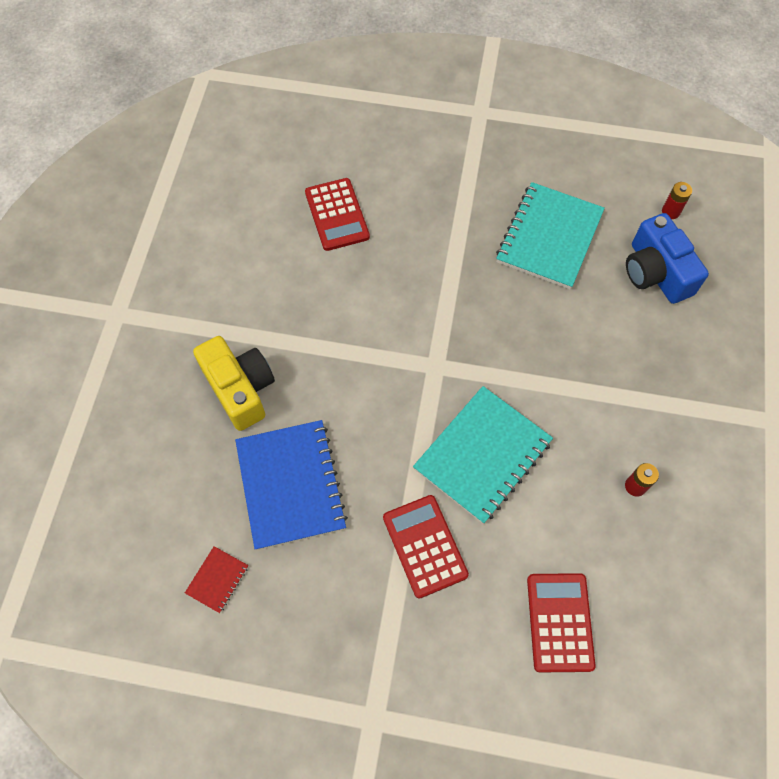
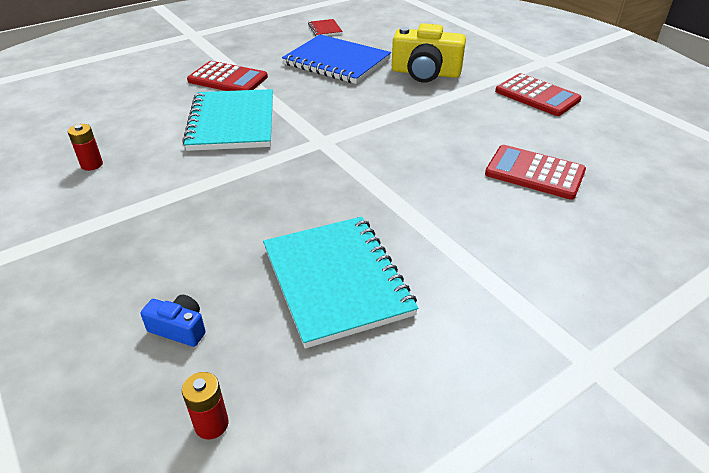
camera: 135 degrees right, 25 degrees down
(559, 622) = (109, 93): red calculator -> red calculator (537, 96)
(656, 272) = (179, 328): blue camera -> blue camera, size x0.48

